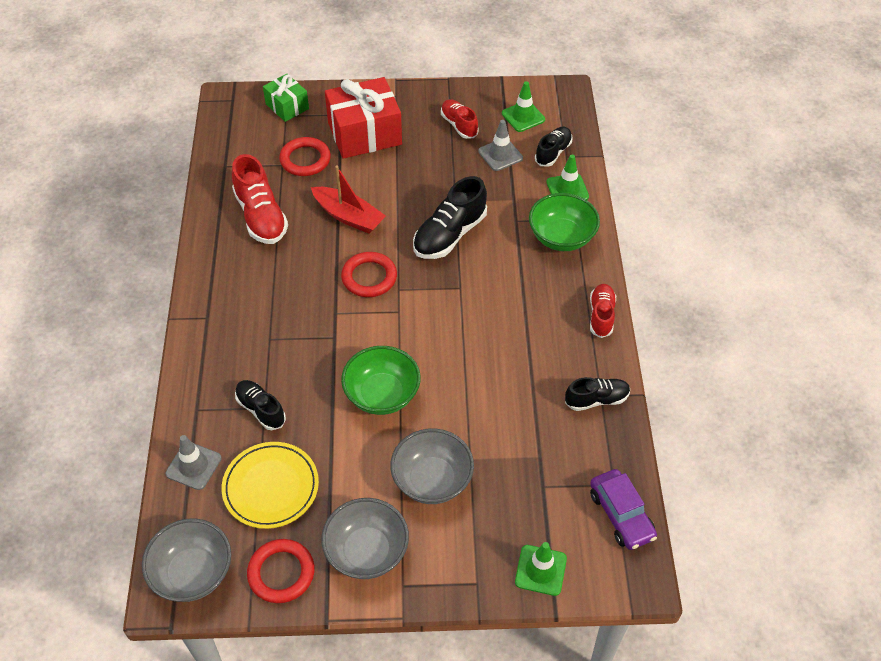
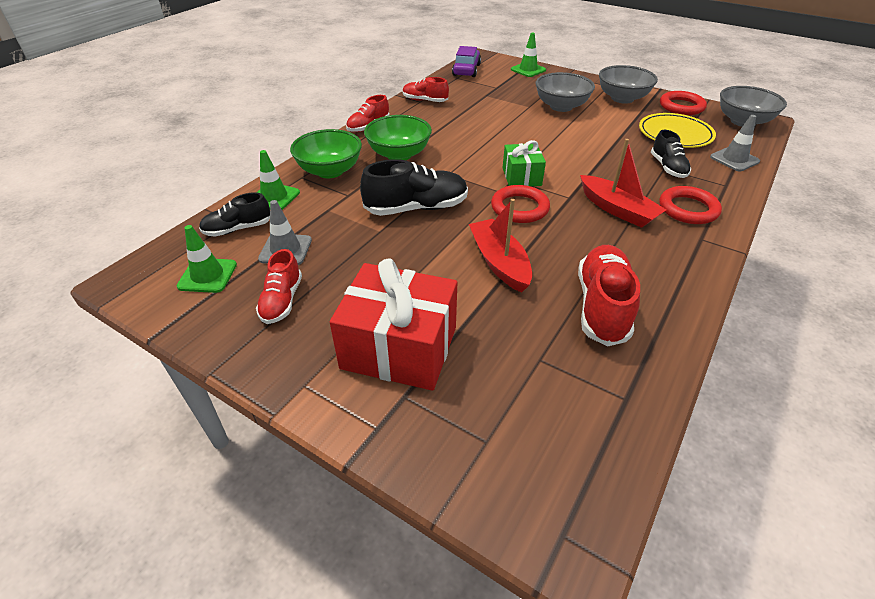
camera: 145 degrees left, 10 degrees down
(287, 106) = (473, 458): green gift -> green gift (521, 176)
(287, 318) = (617, 209): none -> red boat
(305, 159) = (504, 350): red ring -> red ring (688, 209)
(382, 395) = (565, 145): green bowl -> green bowl (399, 154)
(596, 400) = (425, 100): black shoe -> red shoe

